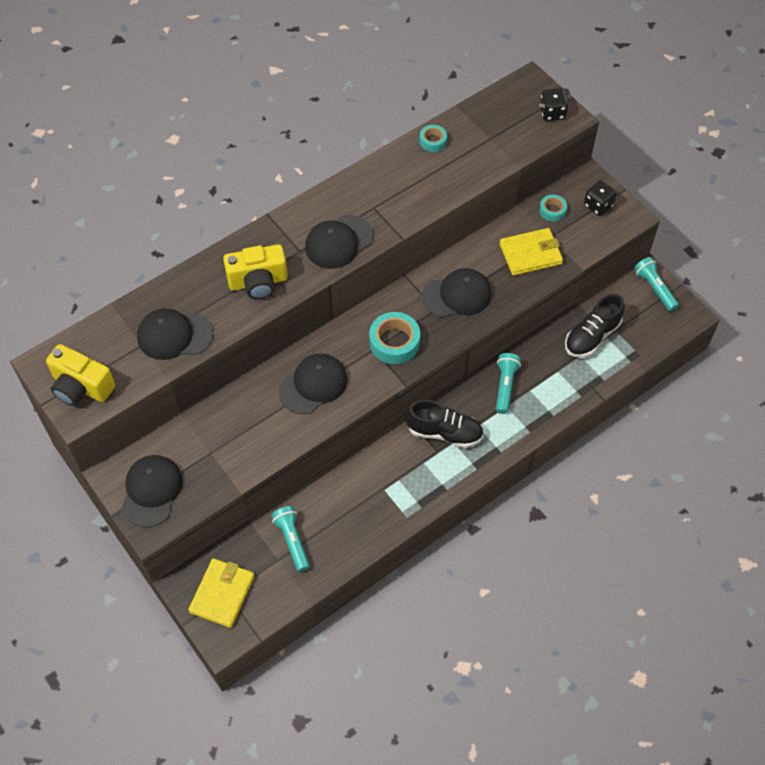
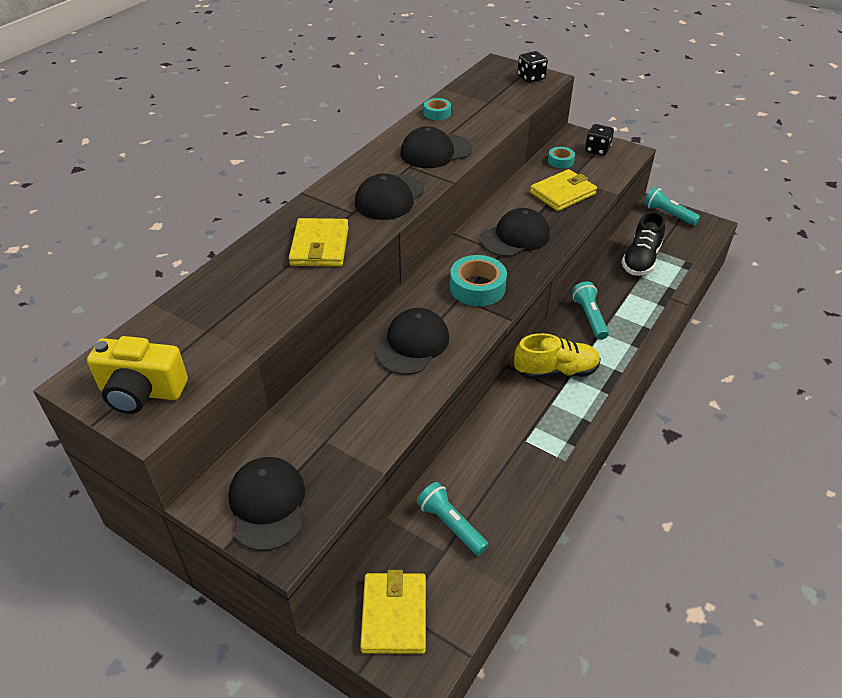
camera: 20 degrees left, 15 degrees down
(174, 335) = (243, 313): black cap -> black cap (435, 151)
(258, 282) = (320, 246): yellow camera -> yellow wallet
(444, 432) = (556, 371): black shoe -> yellow shoe

